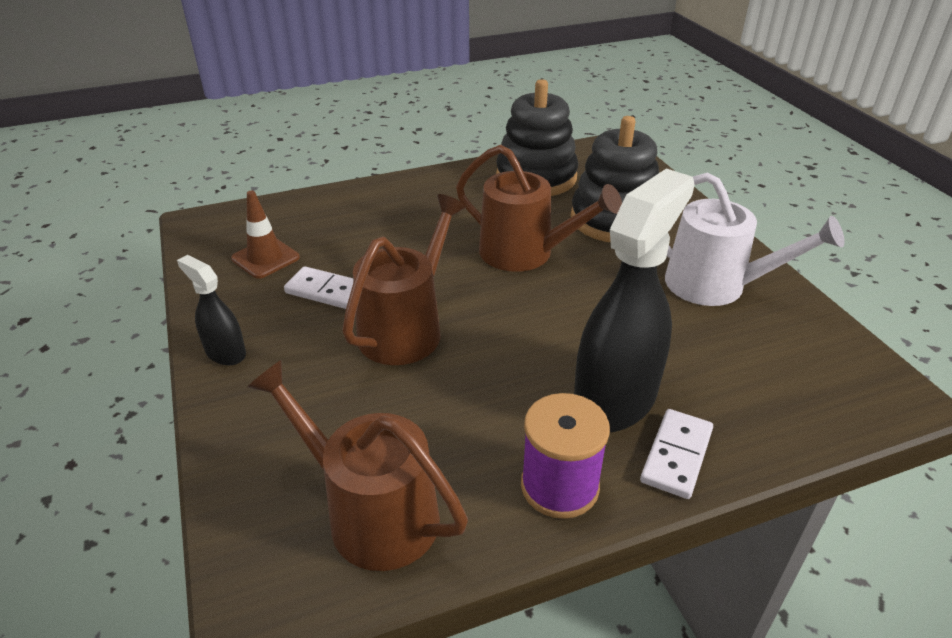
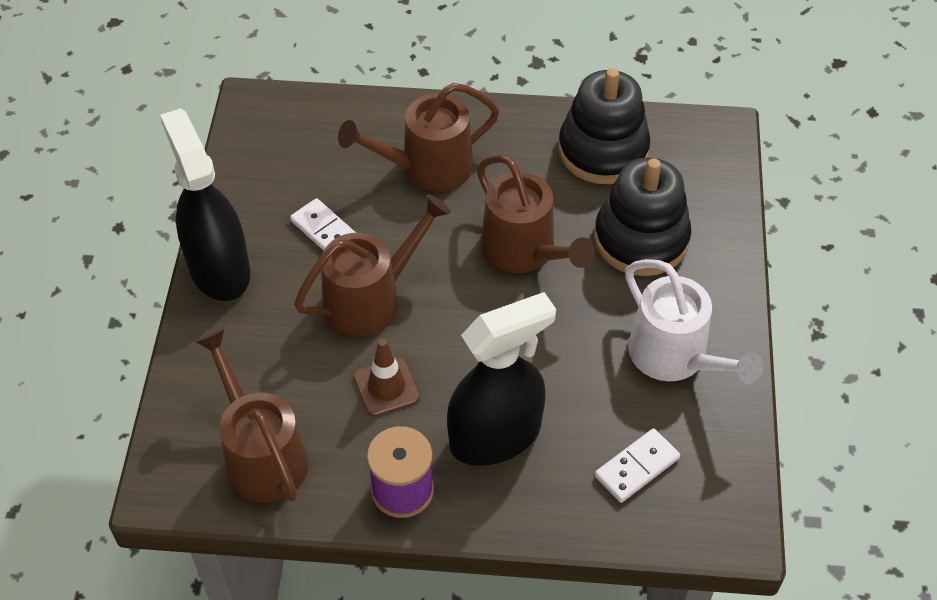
camera: 25 degrees right, 15 degrees up
(225, 352) = (219, 269): black spray bottle -> black spray bottle, size x2.02
(265, 258) = (292, 172): brown traffic cone -> brown traffic cone (386, 387)
(395, 223) = (427, 168): none -> brown watering can
(676, 455) = (506, 503): white domino -> white domino (636, 467)

